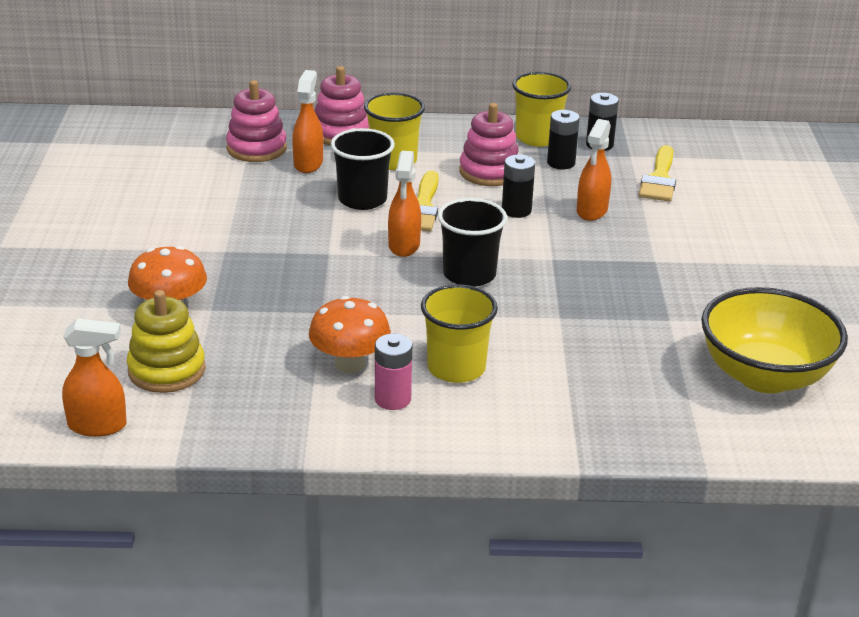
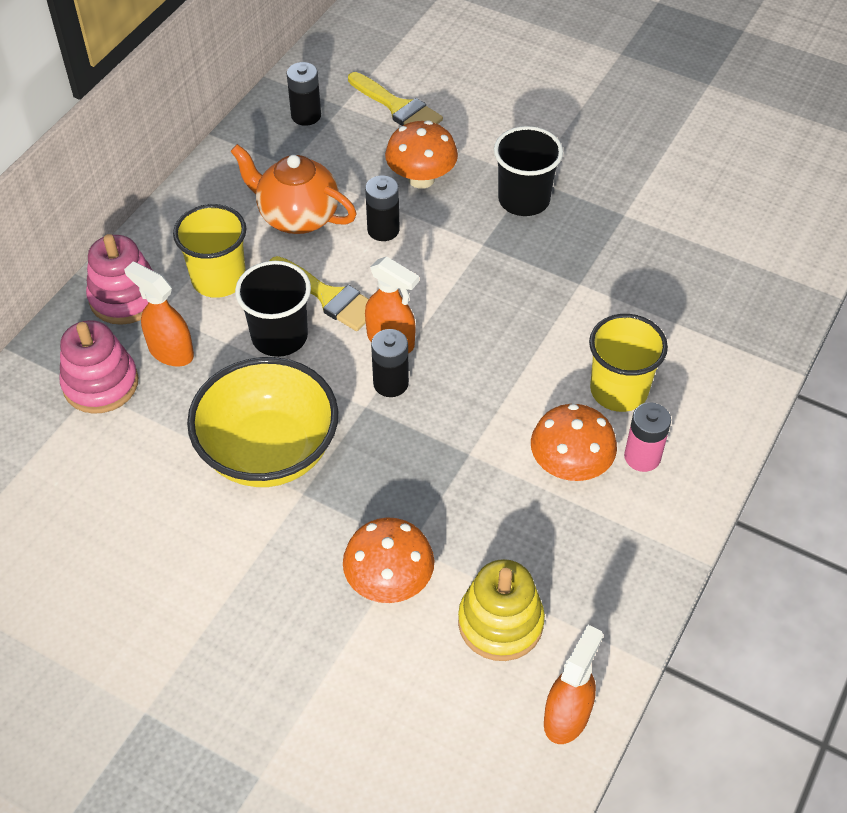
camera: 60 degrees left, 20 degrees up
(469, 274) = (473, 314): black cup -> black cup (524, 200)
(489, 172) = (297, 216): pink stacking toy -> orange teapot
(537, 138) = (258, 151): yellow cup -> none
(561, 163) = (319, 158): black battery -> black battery (390, 383)
(591, 211) = (421, 179): orange spray bottle -> orange mushroom
(764, 376) = (733, 199): yellow bowl -> yellow bowl (269, 452)

